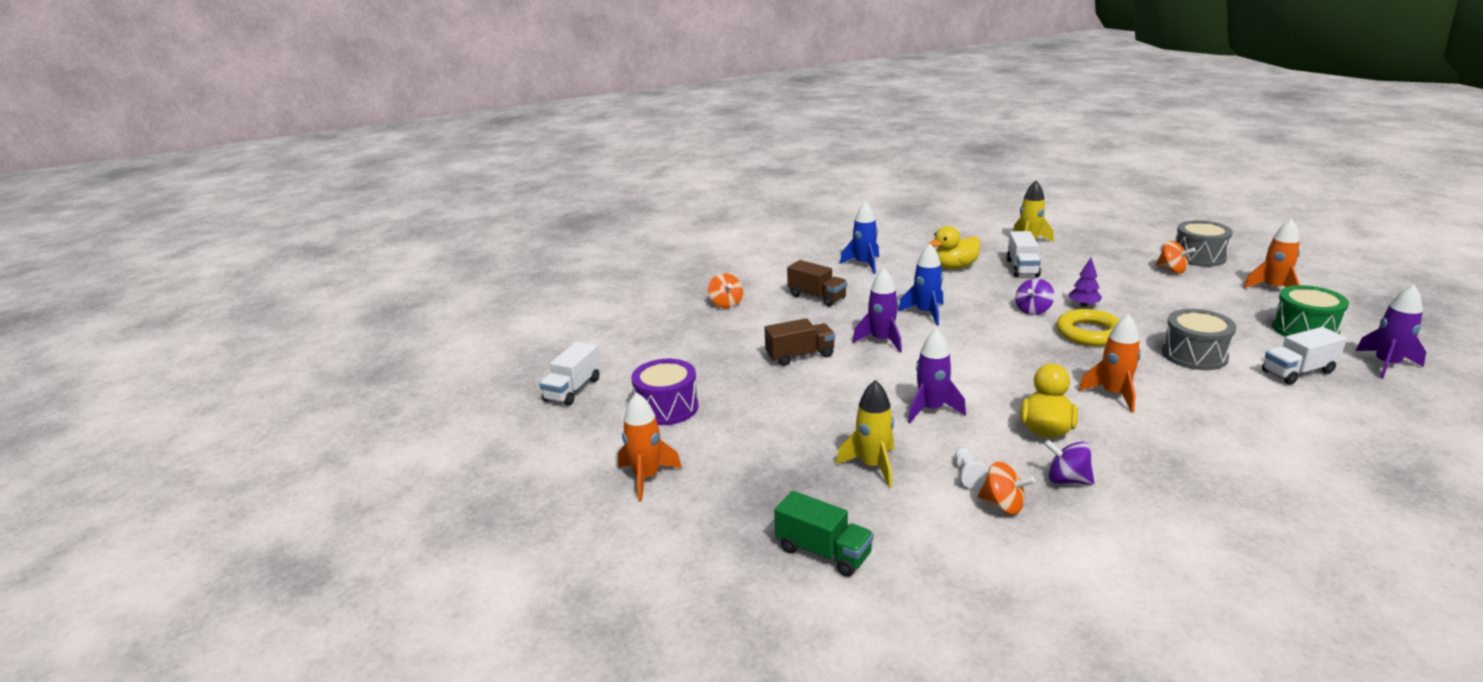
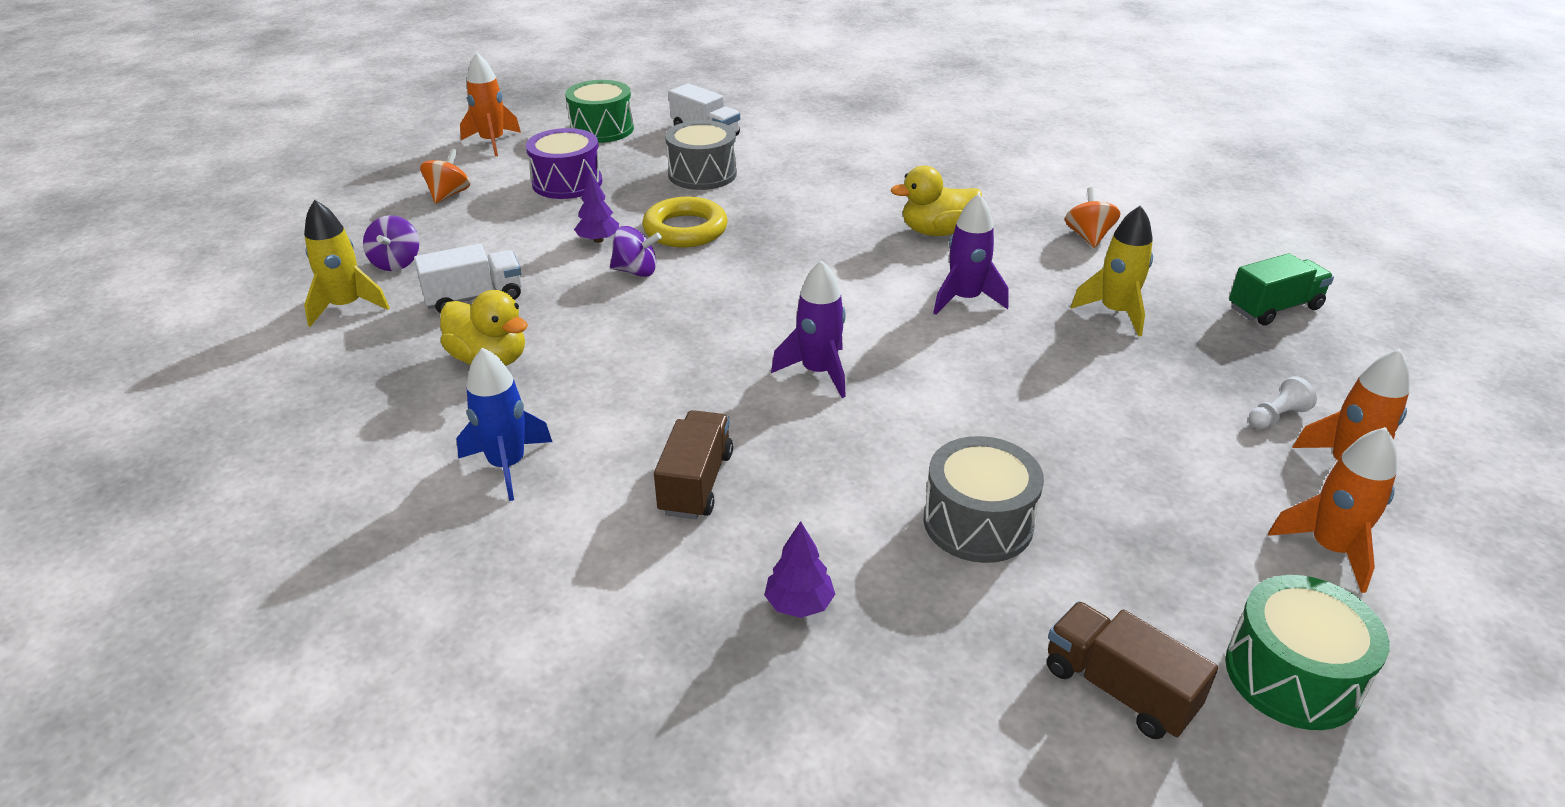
camera: 120 degrees left, 10 degrees up
(573, 389) = (1292, 675): white truck -> green drum
(667, 407) = (1200, 520): purple drum -> purple drum (567, 183)
(726, 304) = (799, 604): orange spinning top -> purple tree
(800, 356) = (927, 436): brown truck -> brown truck (1118, 689)
(823, 552) = (1274, 308): green truck -> green truck turned 60 degrees clockwise
(926, 313) = (696, 352): blue rocket -> none
(968, 475) = (1064, 259): white pawn -> white pawn (1276, 416)
(1067, 480) = (1012, 214): purple spinning top -> purple spinning top (396, 263)
(1113, 394) = (829, 206): orange rocket -> orange rocket (1330, 549)
(1199, 257) = (393, 181): grey drum -> grey drum (978, 522)
(1386, 364) = (662, 102): purple rocket -> none

